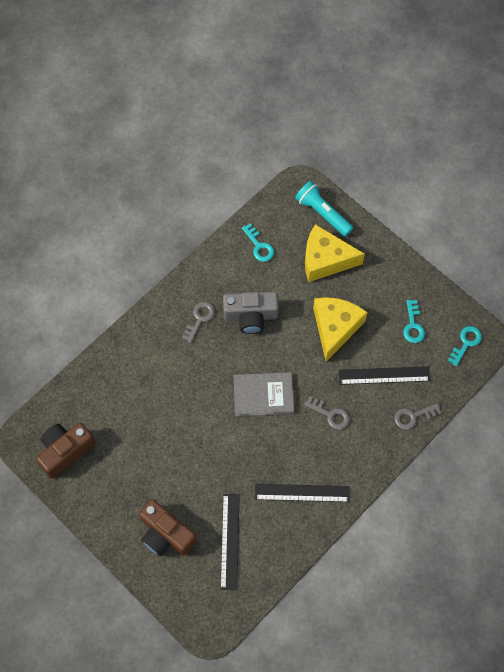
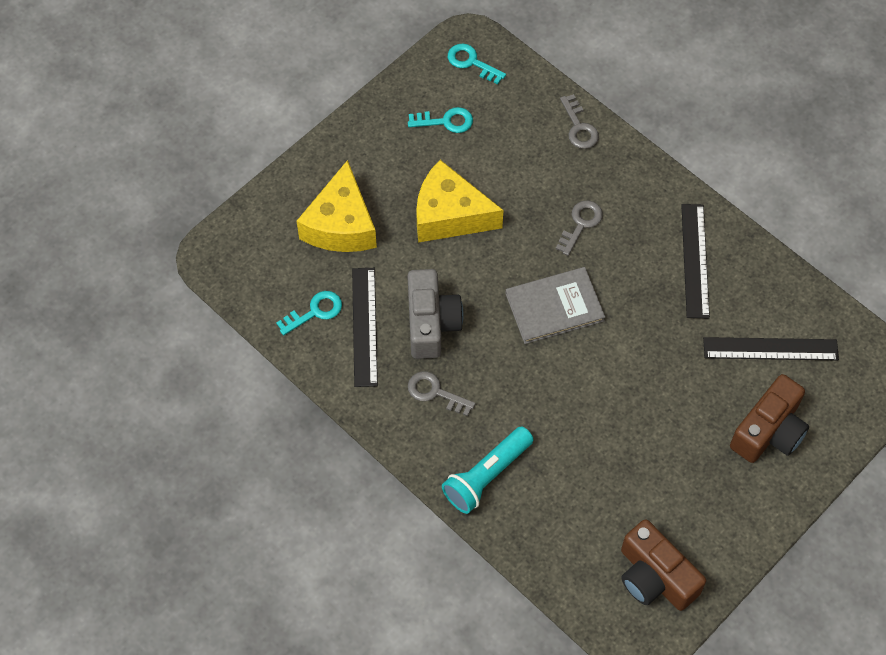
camera: 90 degrees left, 5 degrees down
(263, 395) = (554, 307): grey book -> grey book turned 75 degrees clockwise
(322, 213) = (263, 227): turquoise flashlight -> turquoise flashlight (486, 476)
(384, 375) = (520, 158): black ruler -> black ruler (364, 326)

